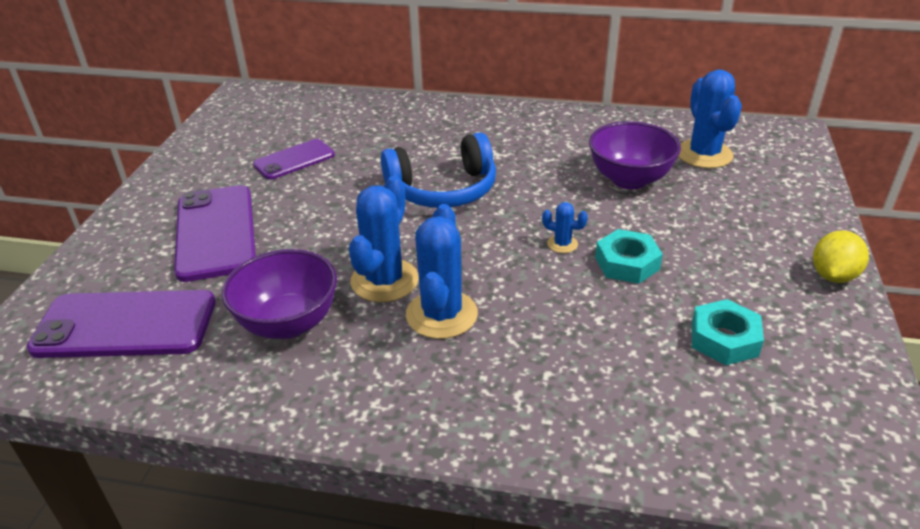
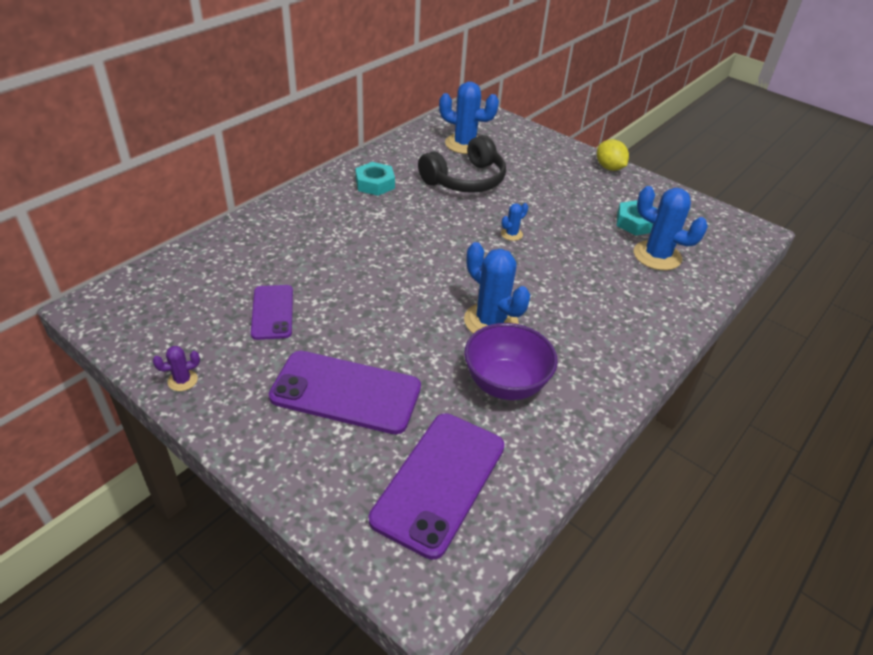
camera: 65 degrees left, 5 degrees up
(184, 157) = (182, 380): none -> purple cactus
(441, 314) = (546, 310): blue cactus -> blue cactus (657, 256)
(443, 190) = (402, 254): blue headphones -> none
(627, 263) = (549, 221): turquoise nut -> turquoise nut (375, 184)
(629, 179) = (465, 180): purple bowl -> black headphones

